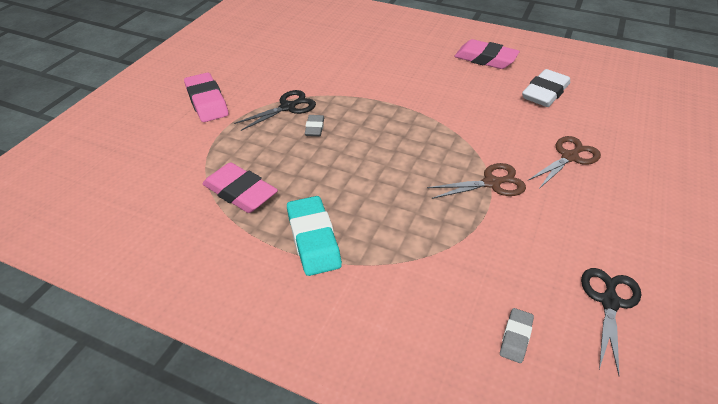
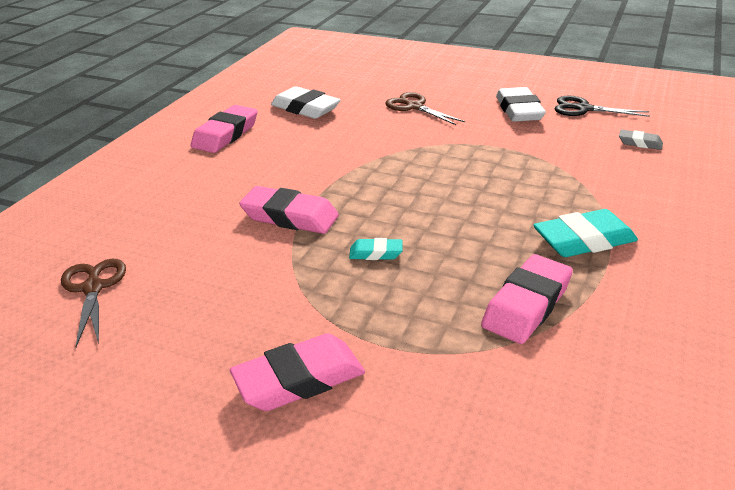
camera: 90 degrees left, 10 degrees down
(288, 107) = (322, 282): black scissors -> none
(314, 128) = (376, 253): grey eraser -> turquoise eraser
(364, 92) = (290, 217): none -> pink eraser
(492, 183) = (461, 142): brown scissors -> brown scissors (93, 288)
(584, 237) = (519, 110): none -> white eraser

